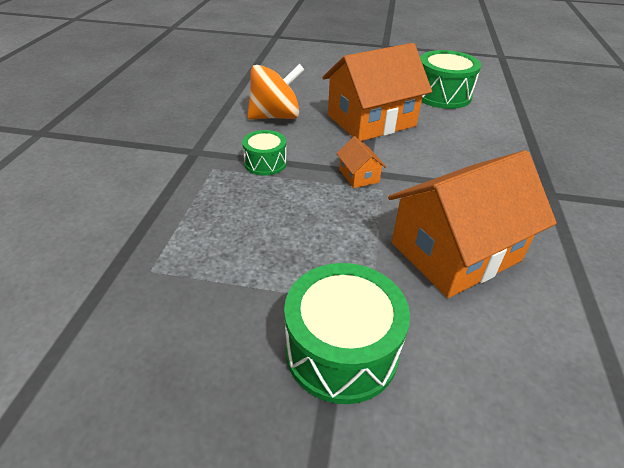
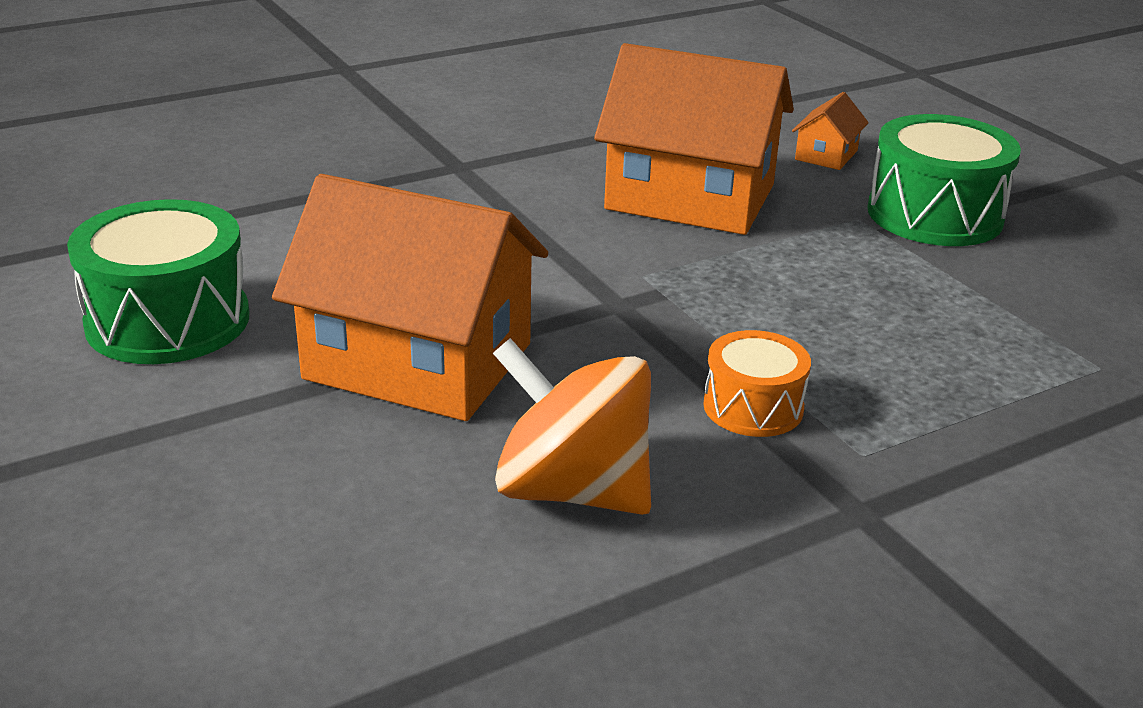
camera: 130 degrees left, 10 degrees down
(265, 163) = (753, 407): green drum -> orange drum
(359, 176) = (638, 305): orange house -> orange house (826, 155)

